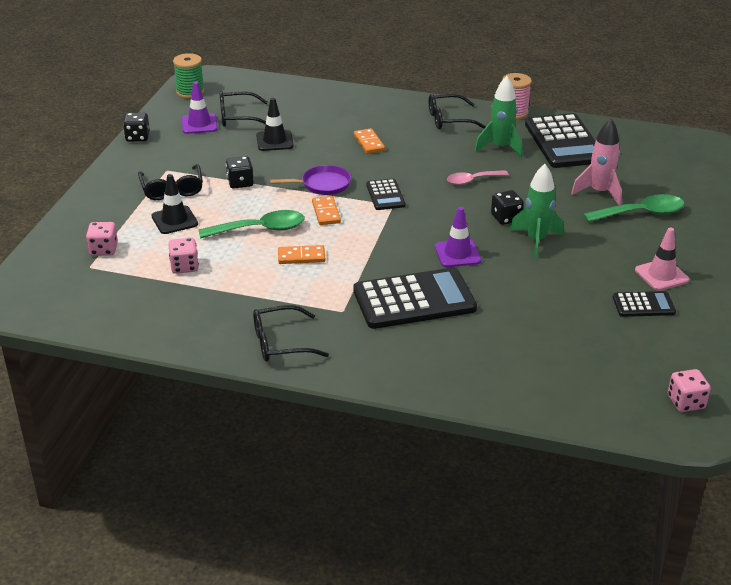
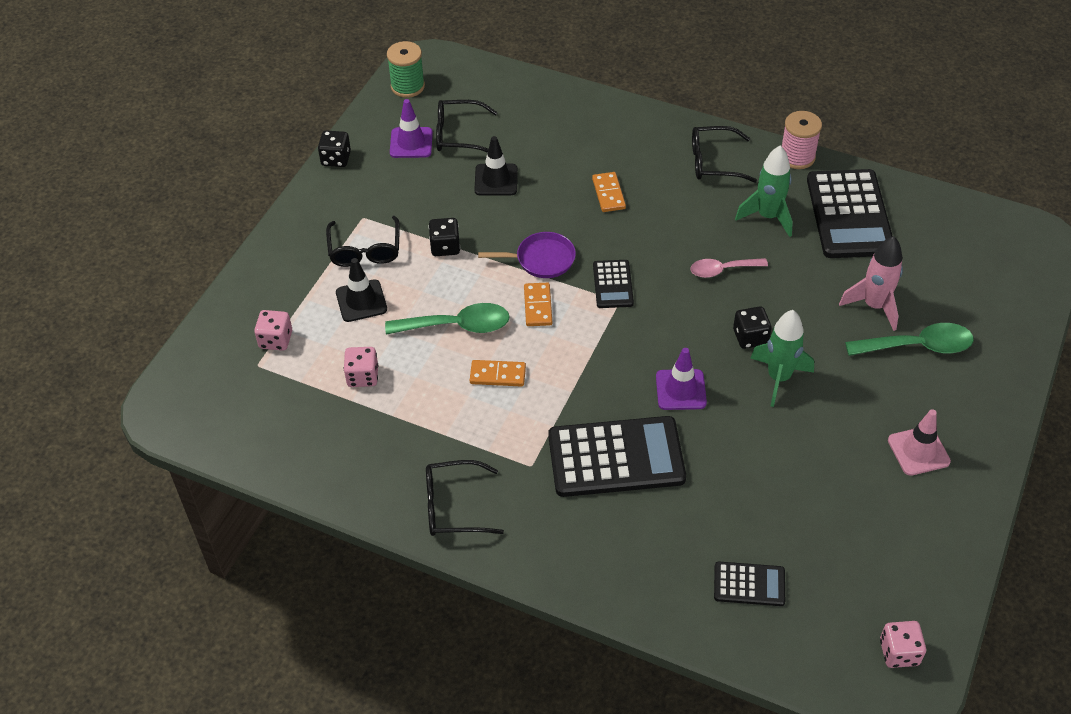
camera: 10 degrees right, 15 degrees up
(643, 305) = (885, 496): black calculator -> black calculator (749, 584)

